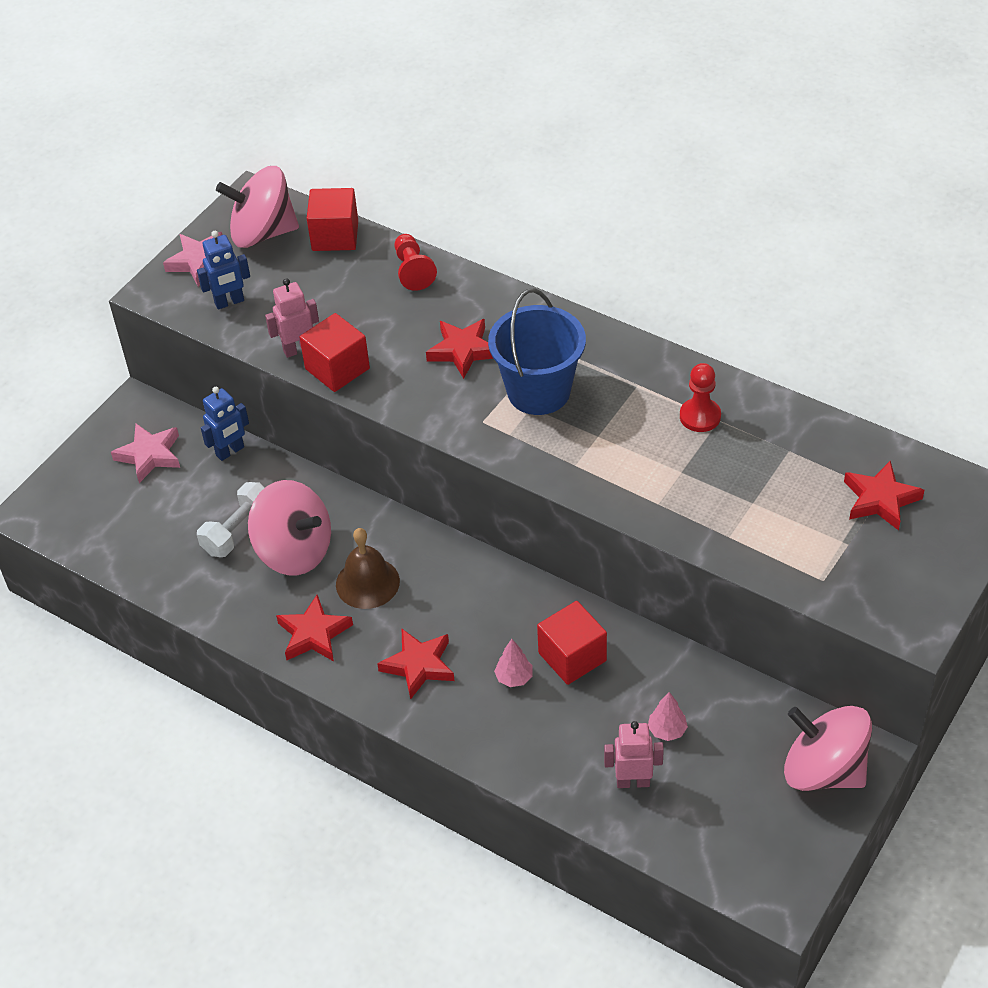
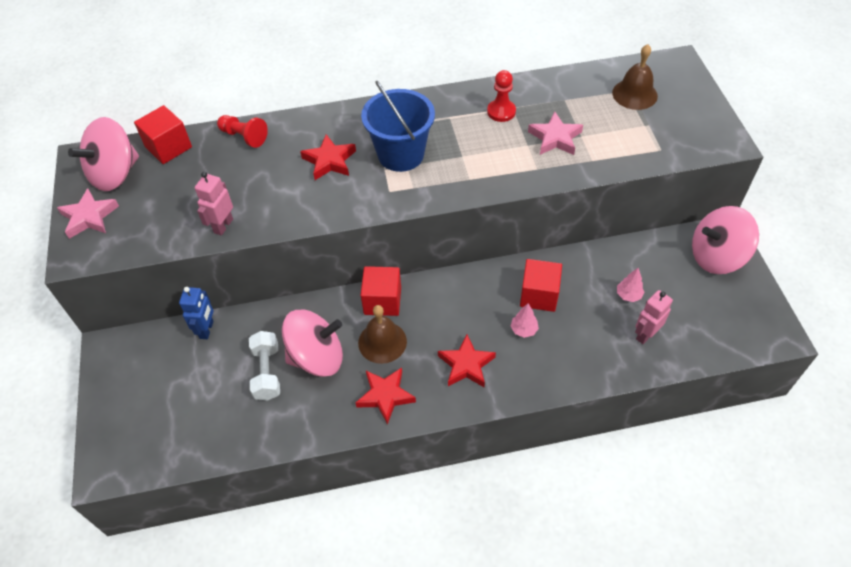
camera: 45 degrees left, 5 degrees up
(150, 455) = (153, 370): pink star -> pink star (555, 138)
(229, 302) = (140, 228): blue robot -> none
(337, 369) = (263, 220): red cube -> red cube (382, 301)
(880, 499) = (634, 94): red star -> brown bell

